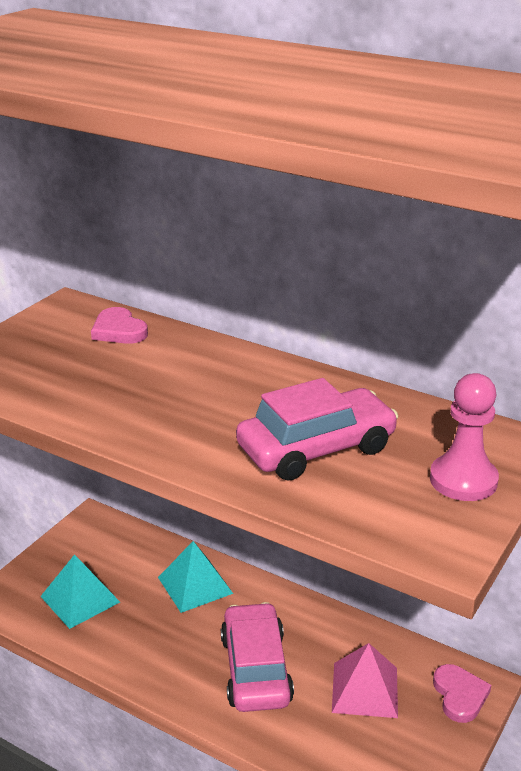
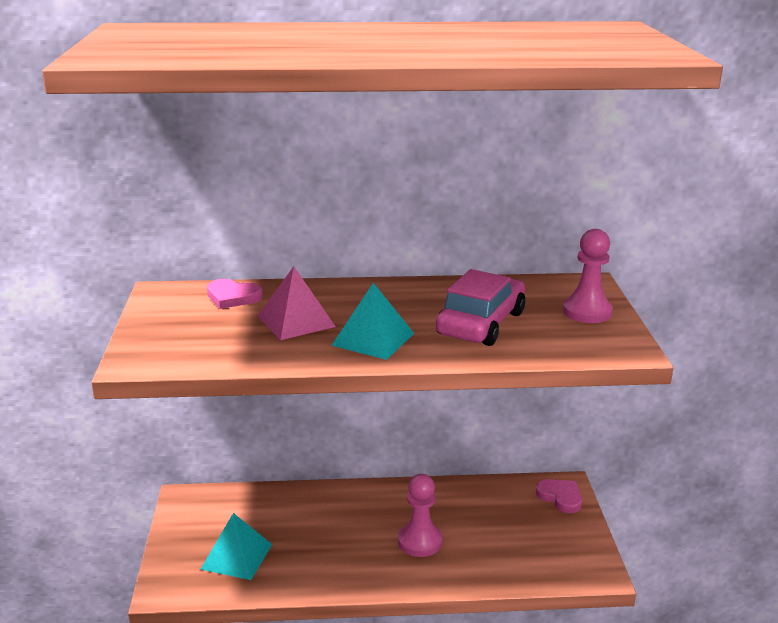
camera: 35 degrees left, 5 degrees down
(195, 585) = (318, 508): turquoise pyramid -> turquoise pyramid (373, 339)
(255, 669) = (420, 541): pink car -> pink pawn
(364, 689) = (502, 520): pink pyramid -> pink pyramid (296, 321)

